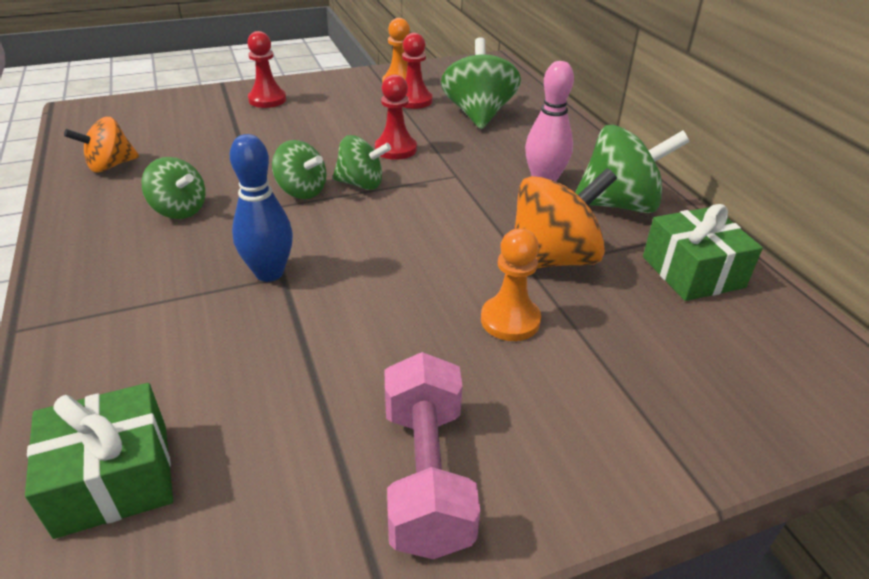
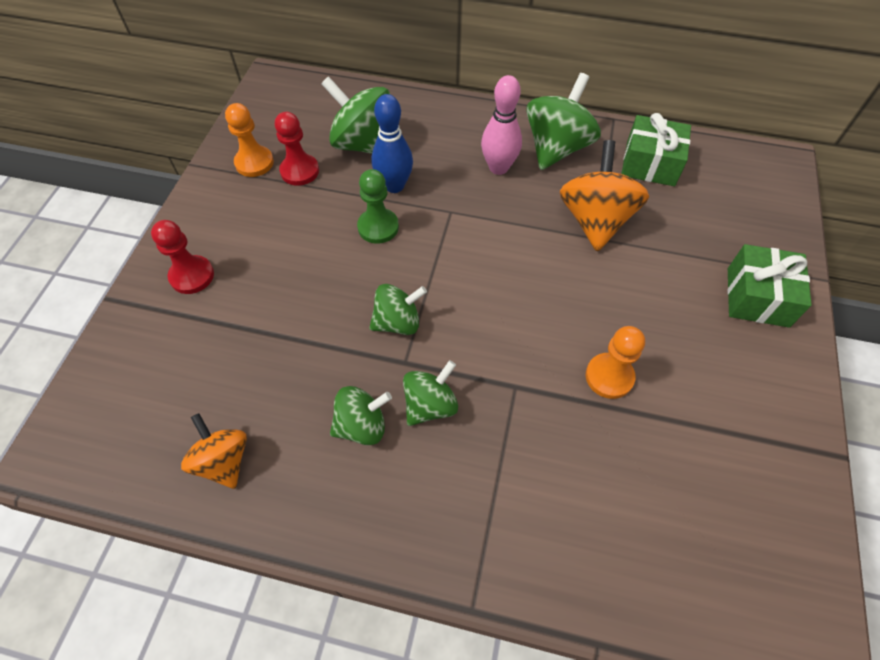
camera: 55 degrees left, 20 degrees up
(110, 166) = (223, 461): orange spinning top -> orange spinning top turned 150 degrees clockwise
(113, 478) = (683, 569): green gift -> green gift (757, 297)
(269, 273) = (506, 393): blue bowling pin -> blue bowling pin (394, 186)
(361, 184) = (417, 277): green spinning top -> green spinning top (430, 405)
(395, 149) = (378, 227): red pawn -> green pawn
(427, 475) = (755, 392): pink dumbbell -> none
(510, 320) = (644, 279): orange pawn -> orange pawn (609, 377)

